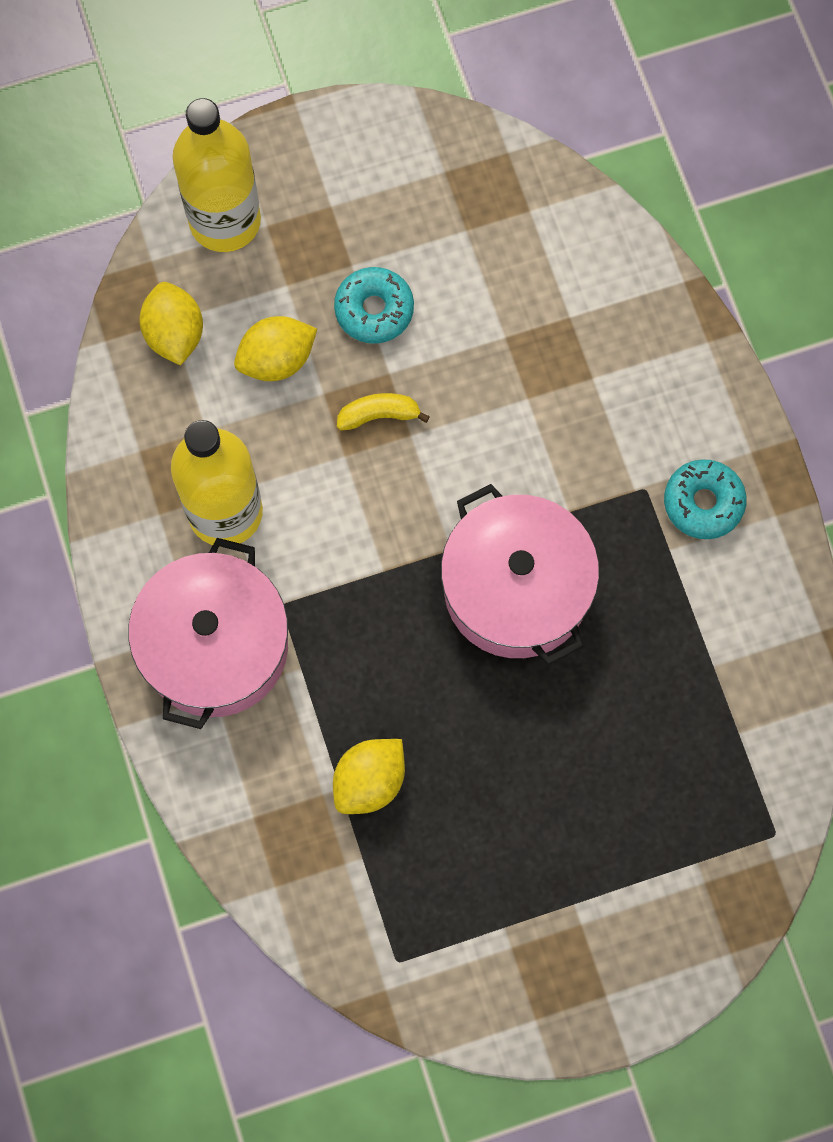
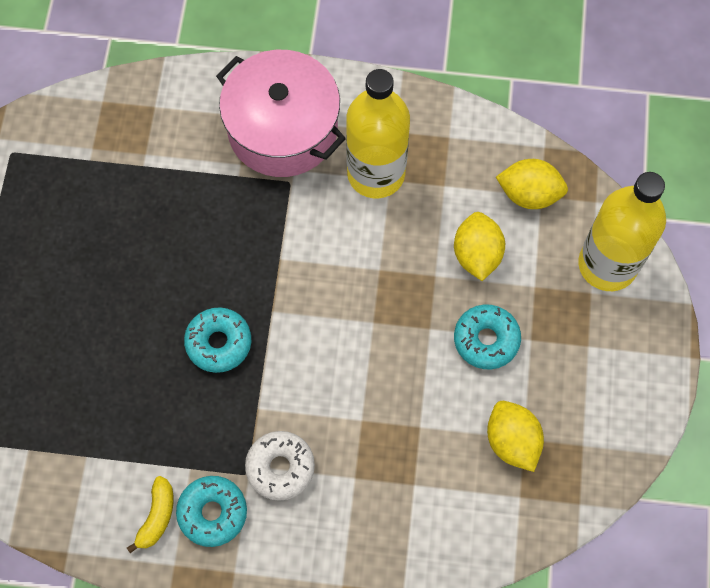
camera: 115 degrees right, 5 degrees down
(369, 781) = (137, 186): yellow lemon -> yellow lemon (512, 441)
(379, 415) = (399, 306): yellow banana -> yellow banana (157, 516)
(516, 589) = (219, 343): pink pot -> turquoise donut
(620, 457) = (280, 467): none -> white donut

